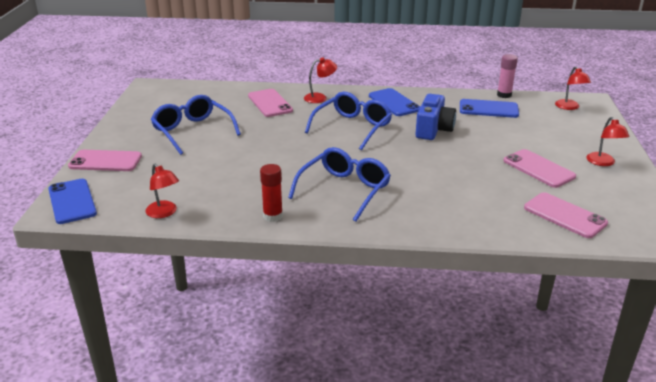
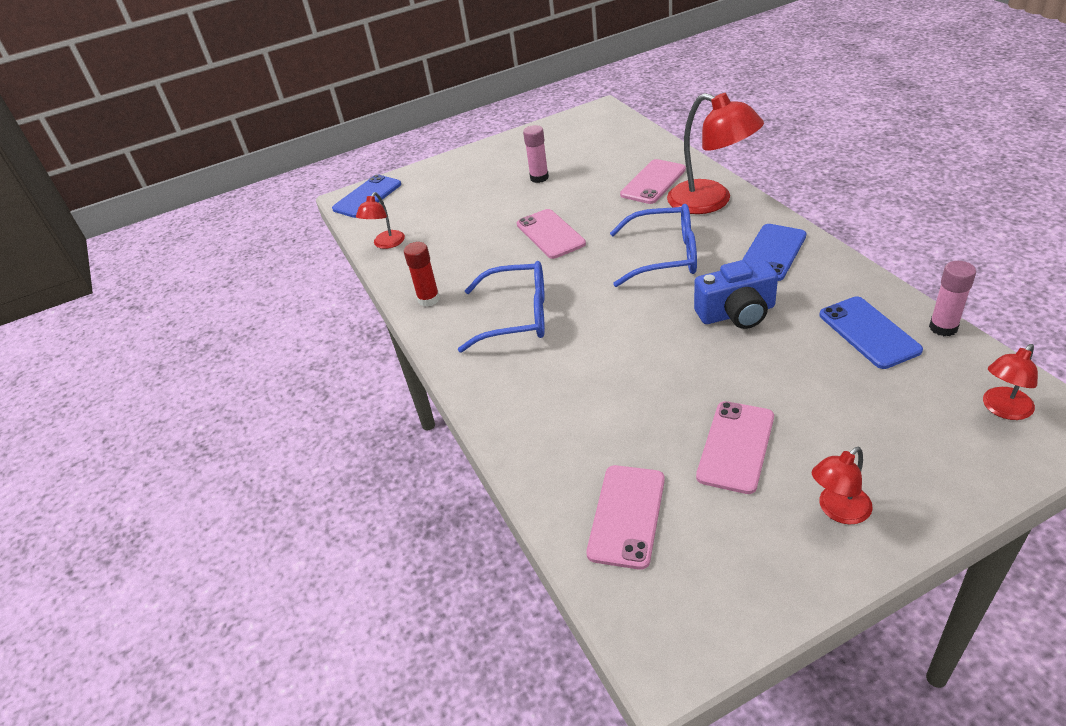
camera: 65 degrees right, 10 degrees up
(105, 161) = (441, 173): pink phone -> pink phone (550, 234)
(192, 131) = (539, 178): blue glasses -> pink glue stick
(320, 98) = (711, 201): red lamp -> red lamp, size x1.93

